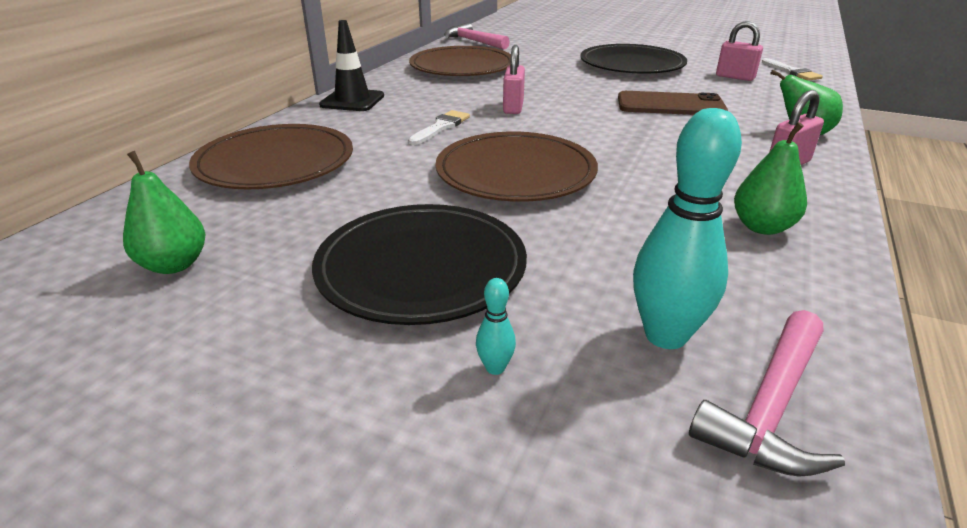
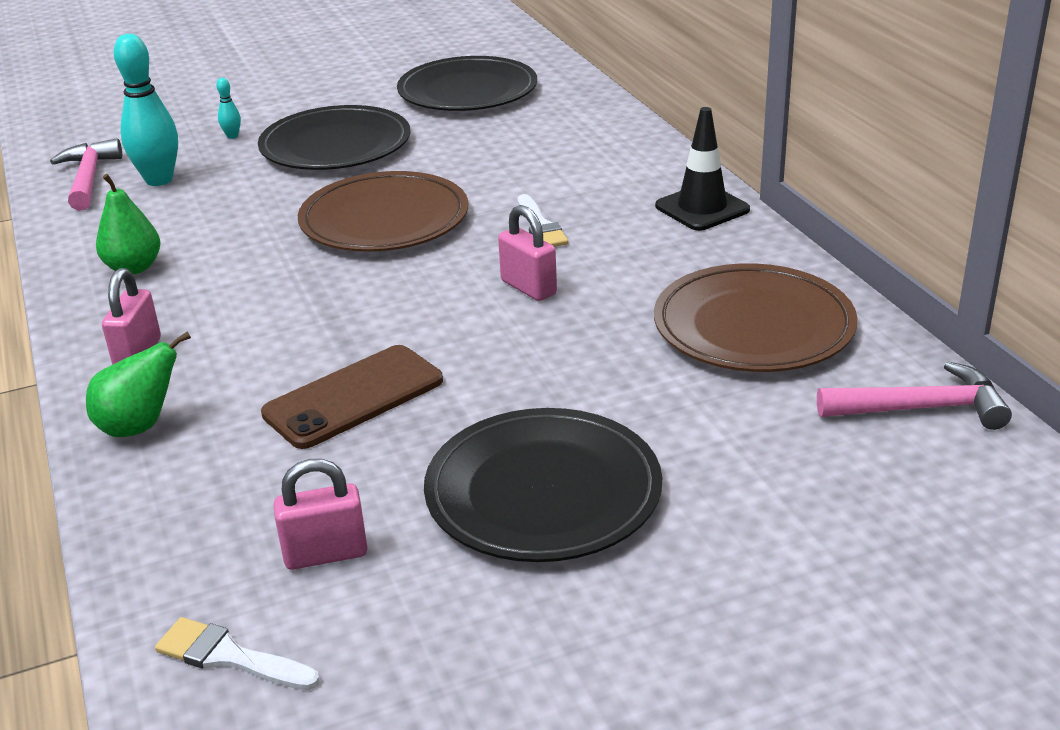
camera: 135 degrees right, 0 degrees up
(174, 264) = (467, 91): green pear -> black plate
(275, 163) = (577, 140): brown plate -> none

